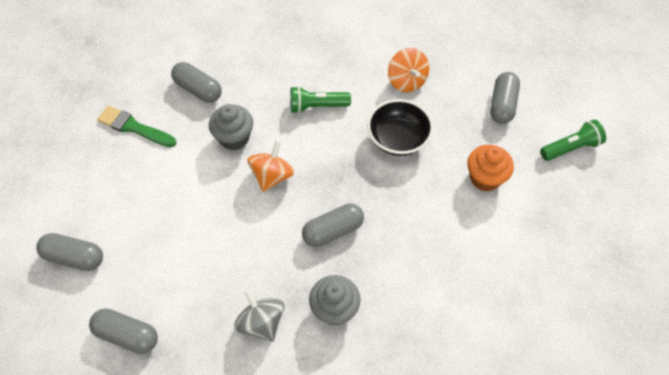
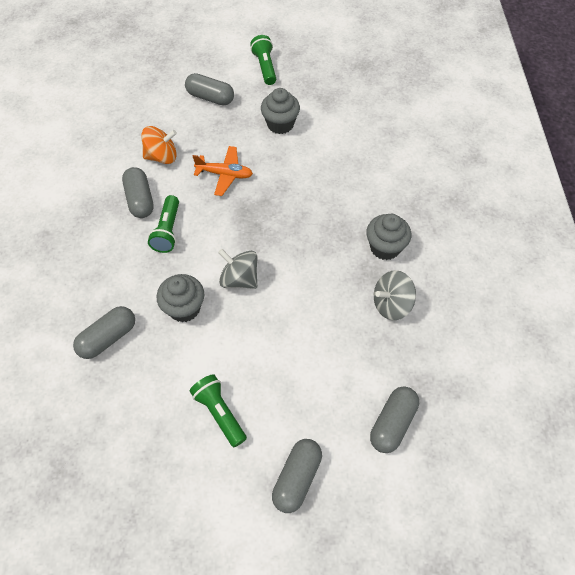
camera: 80 degrees left, 0 degrees up
(133, 127) = (139, 410): green brush -> none
(133, 186) = (219, 412): none -> green flashlight
(272, 176) = (239, 279): orange spinning top -> grey spinning top
(333, 231) = (309, 238): grey capsule -> grey capsule (140, 200)
(398, 139) = (225, 174): black bowl -> orange plane
(485, 178) = (280, 124): orange cupcake -> grey cupcake

